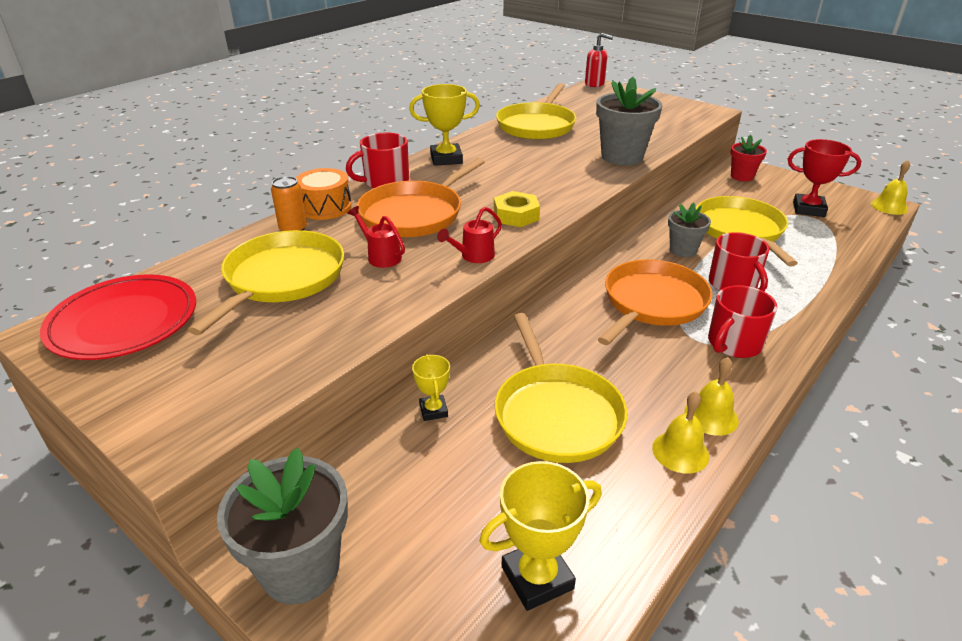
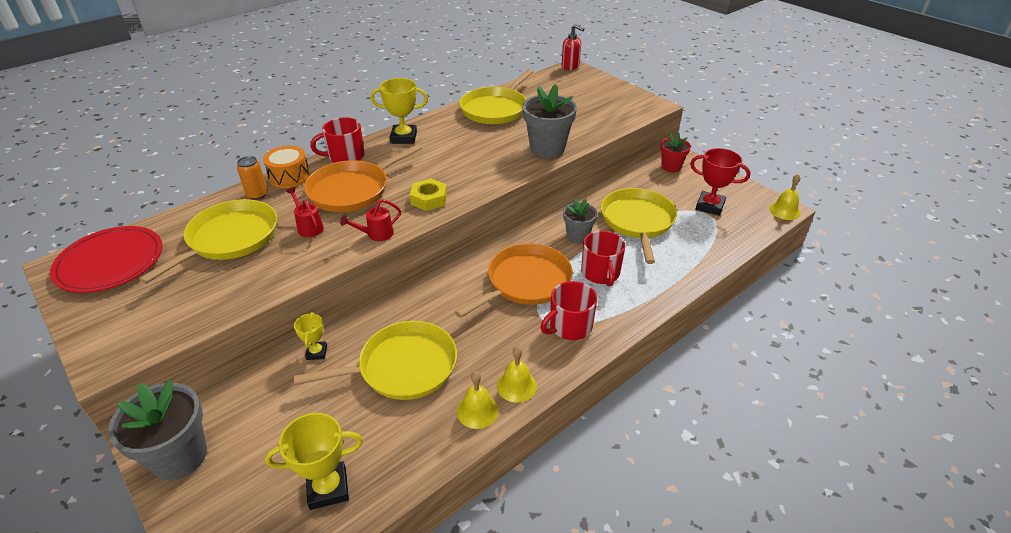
camera: 10 degrees right, 5 degrees up
(556, 413) = (402, 367): yellow pan -> yellow pan turned 105 degrees counterclockwise

